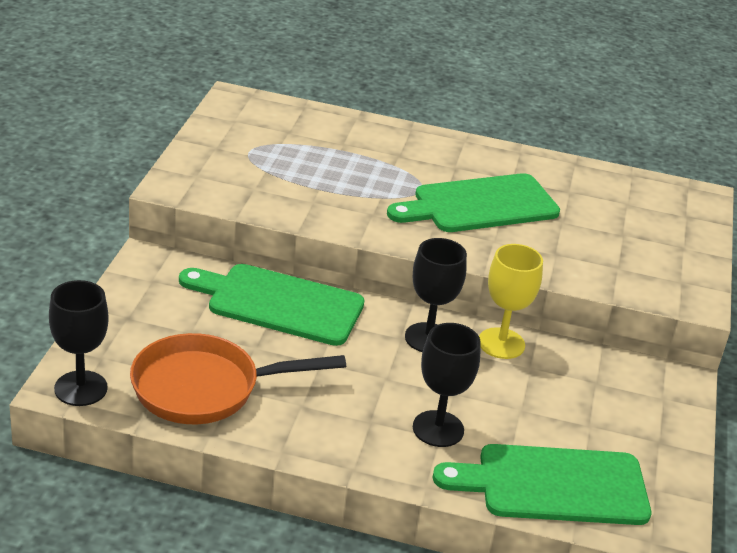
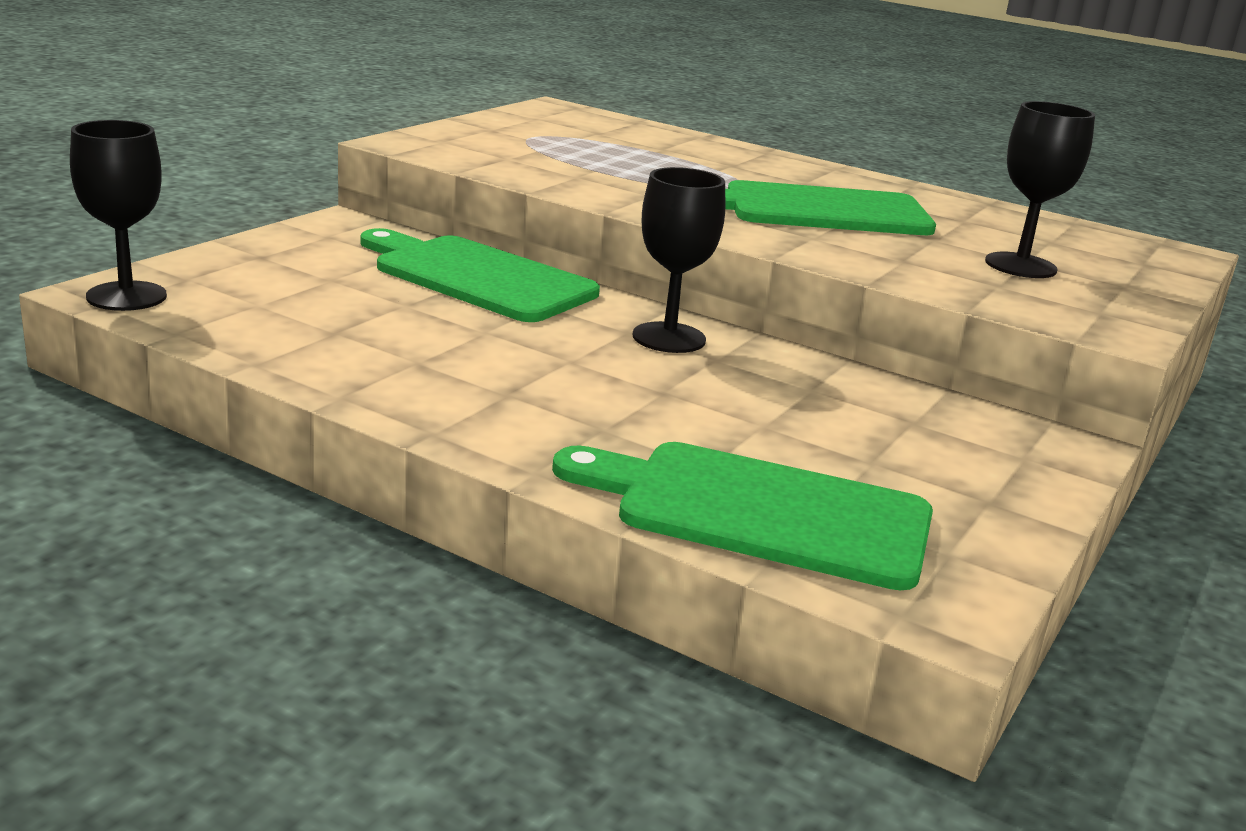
camera: 20 degrees right, 10 degrees down
(205, 388) = (295, 324): orange pan -> none
(438, 429) = (608, 419): black goblet -> black goblet (1020, 266)
(501, 343) = (780, 360): yellow goblet -> none

